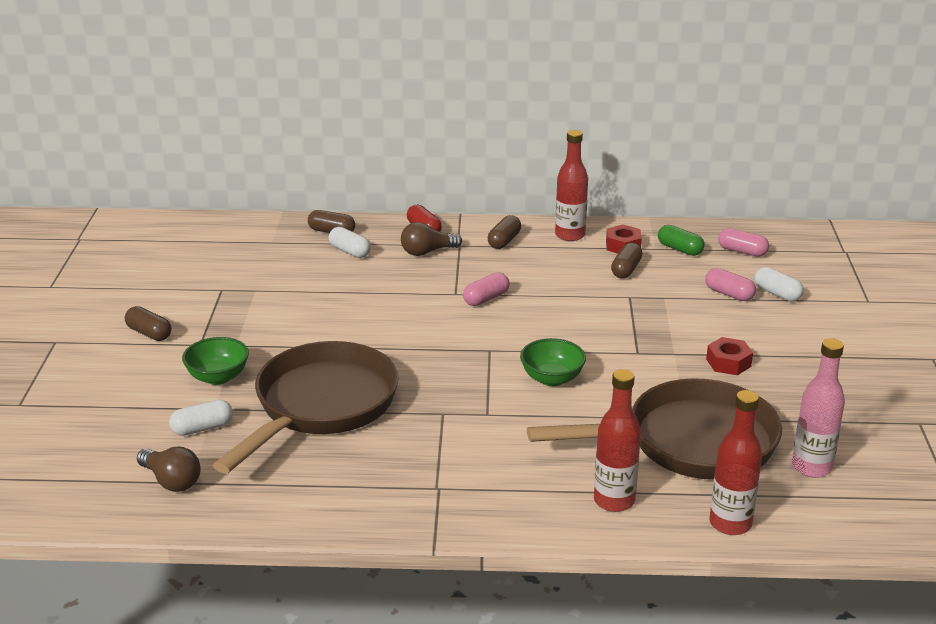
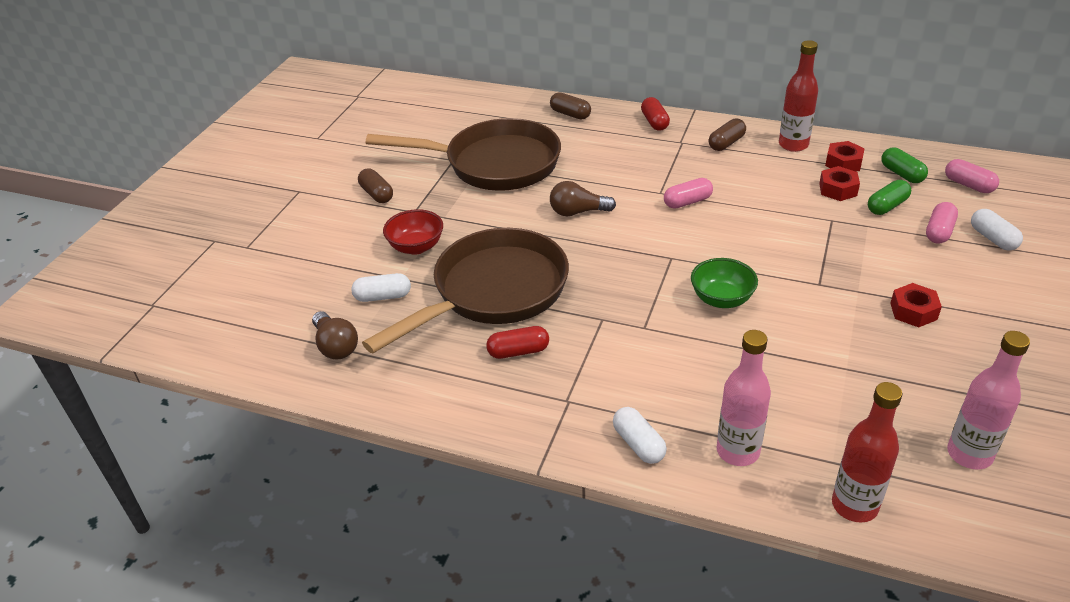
camera: 20 degrees right, 10 degrees up
(218, 377) = (416, 247): green bowl -> red bowl
(350, 251) = (579, 136): white capsule -> white capsule (638, 444)
(370, 454) = (518, 351): none -> red capsule
(427, 252) = (649, 145): brown light bulb -> brown light bulb (578, 212)
(614, 501) = (737, 451): red bottle -> pink bottle
(626, 269) = (838, 189): brown capsule -> red nut
(676, 278) = (887, 206): none -> green capsule
(689, 443) = (840, 398): brown pan -> brown pan (494, 164)
(729, 294) = (939, 232): pink capsule -> pink capsule turned 60 degrees clockwise

